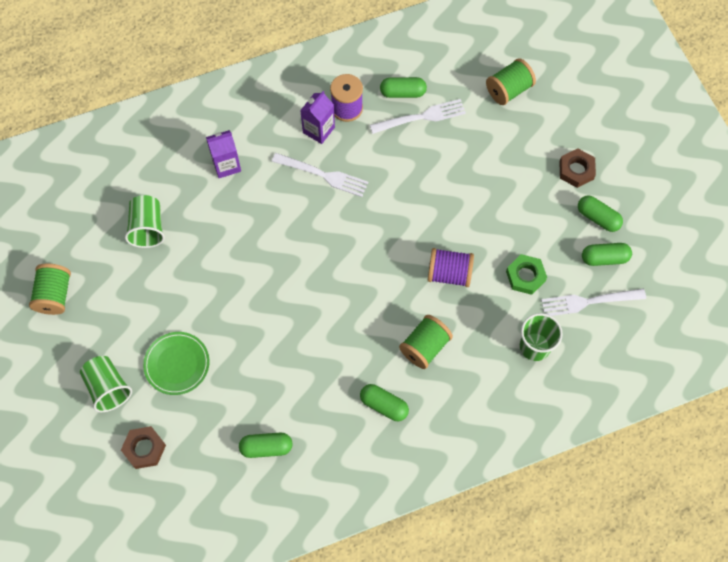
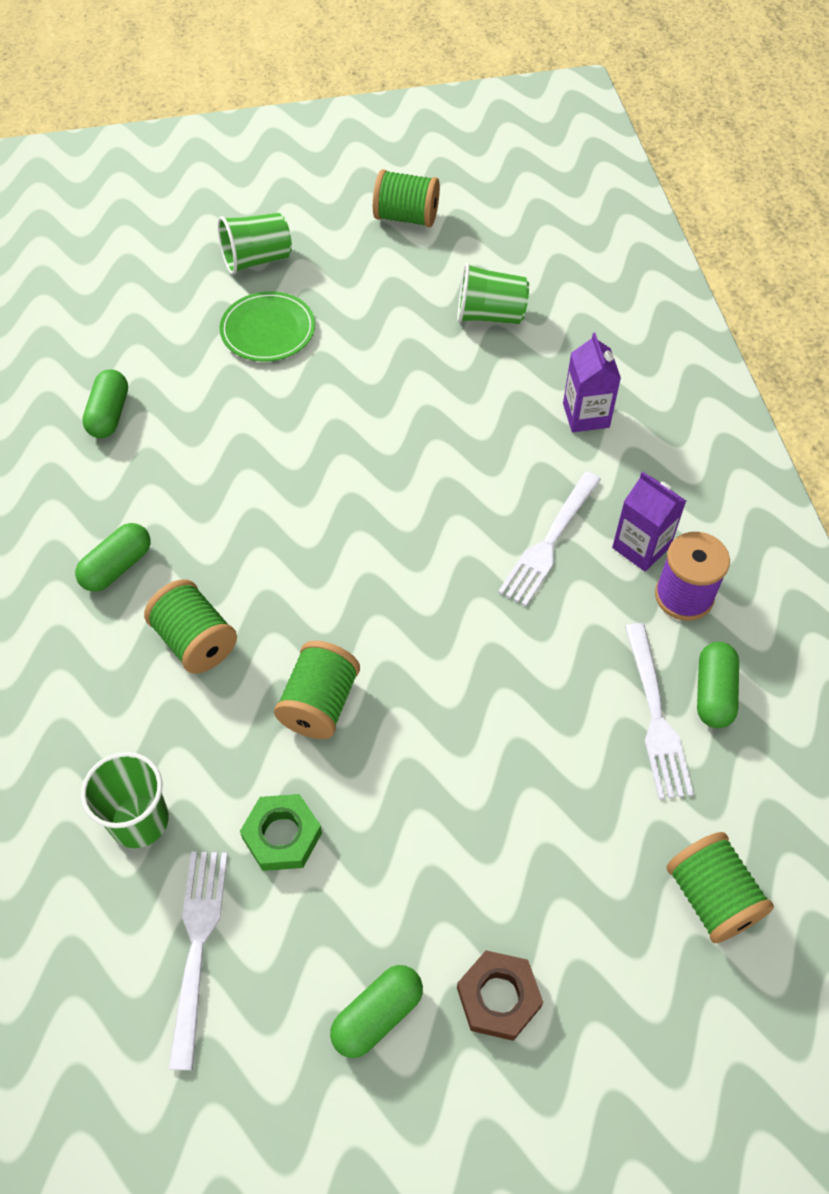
camera: 100 degrees right, 10 degrees down
(144, 448) = (159, 289): brown nut -> none
(449, 274) = (319, 704): purple spool -> green spool
(604, 258) = (283, 1005): green capsule -> none

